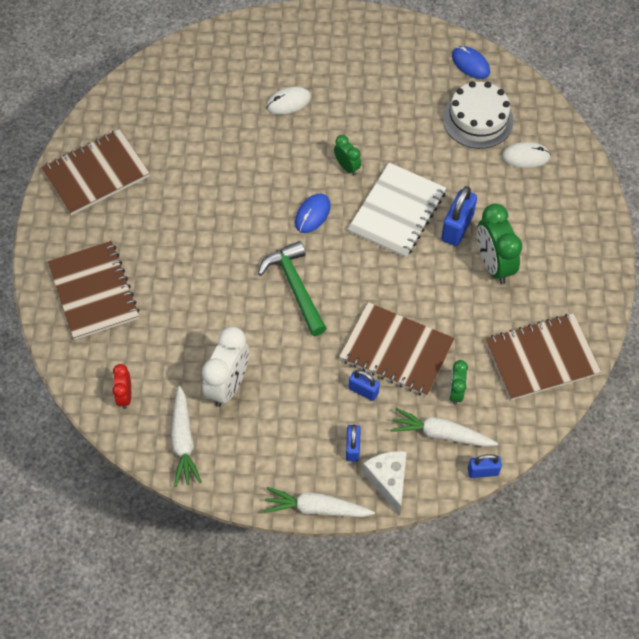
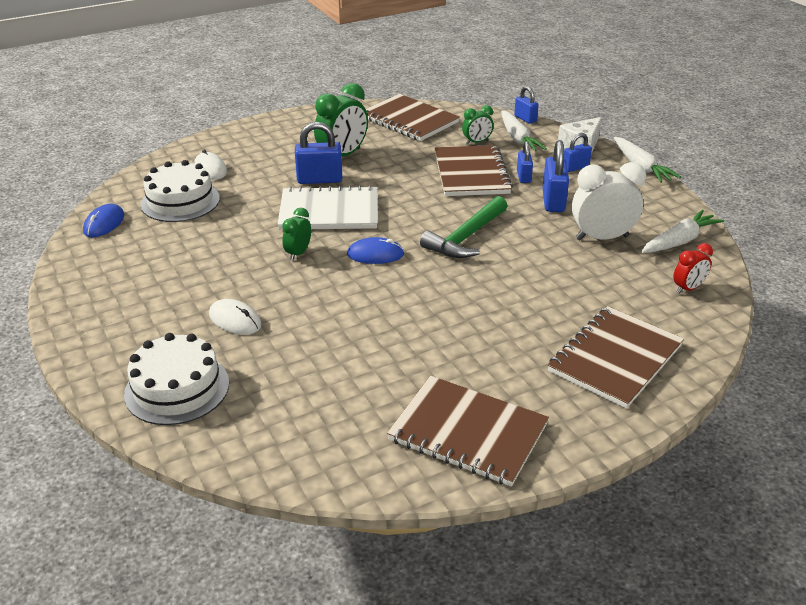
camera: 120 degrees left, 25 degrees down
(239, 53) = (177, 388): none -> white cake
(306, 387) = (553, 201): none -> blue padlock

